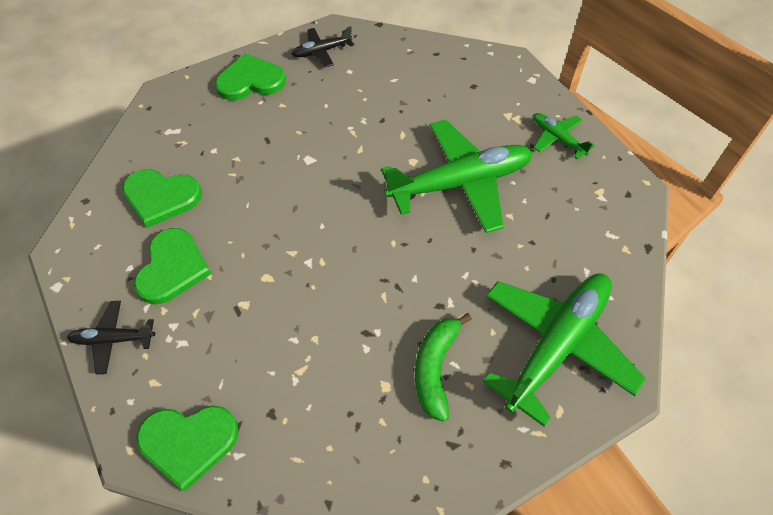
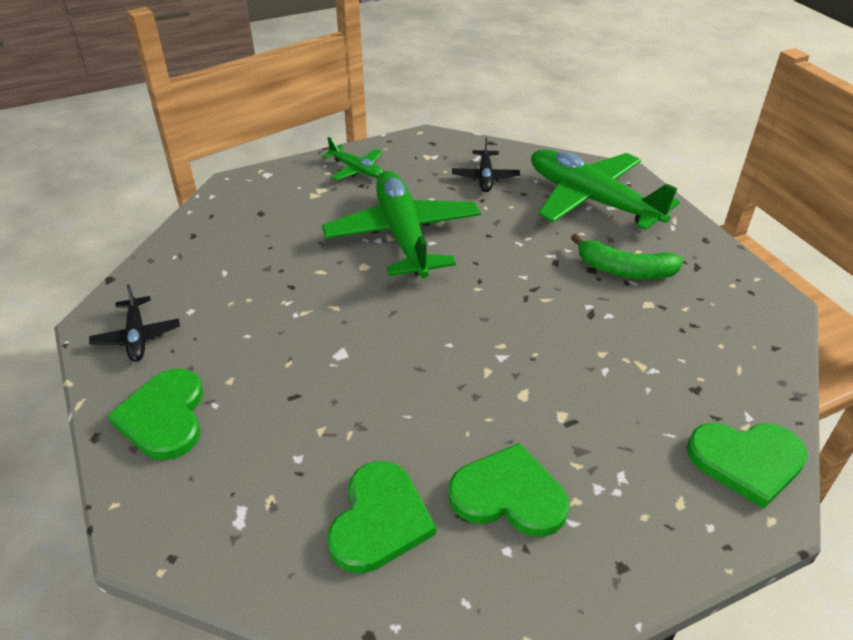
camera: 85 degrees left, 15 degrees down
(113, 339) = (626, 557): black plane -> black plane (485, 177)
(188, 442) = (747, 461): green heart -> green heart turned 90 degrees clockwise
(557, 139) = (356, 169): green plane -> green plane turned 105 degrees counterclockwise

